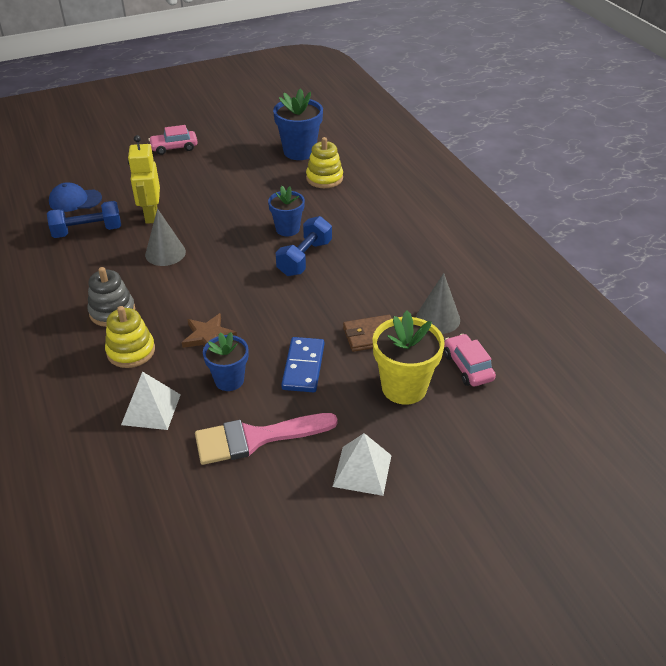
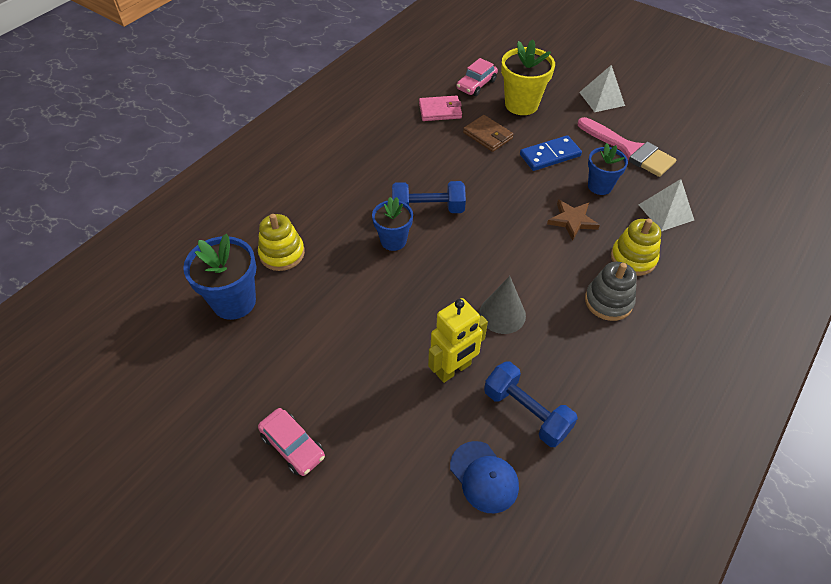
camera: 120 degrees left, 10 degrees up
(438, 318) = (440, 111): grey cone -> pink wallet

